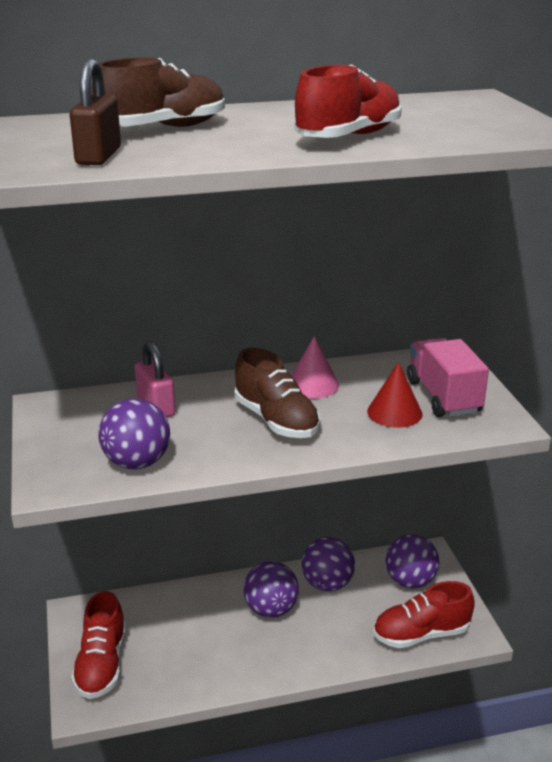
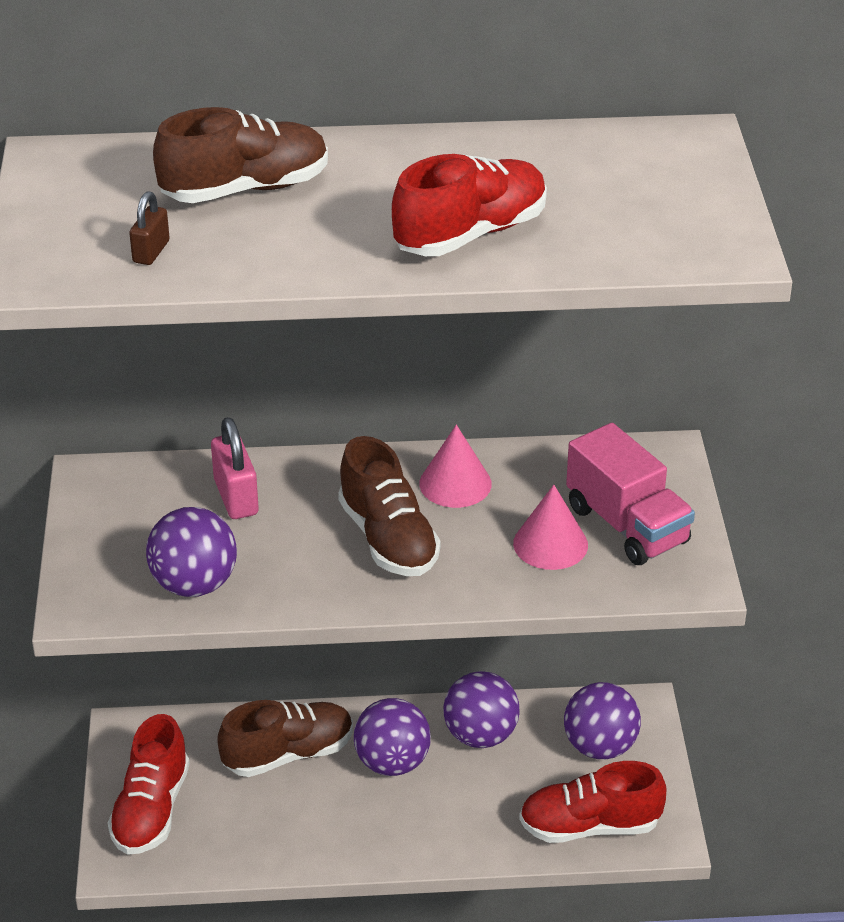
camera: 10 degrees right, 10 degrees up
(99, 156) = (151, 252): brown padlock -> brown padlock, size x0.60
(196, 613) = (288, 754): none -> brown shoe
(394, 412) = (550, 544): red cone -> pink cone
(443, 397) = (627, 525): pink truck -> pink truck turned 150 degrees clockwise

